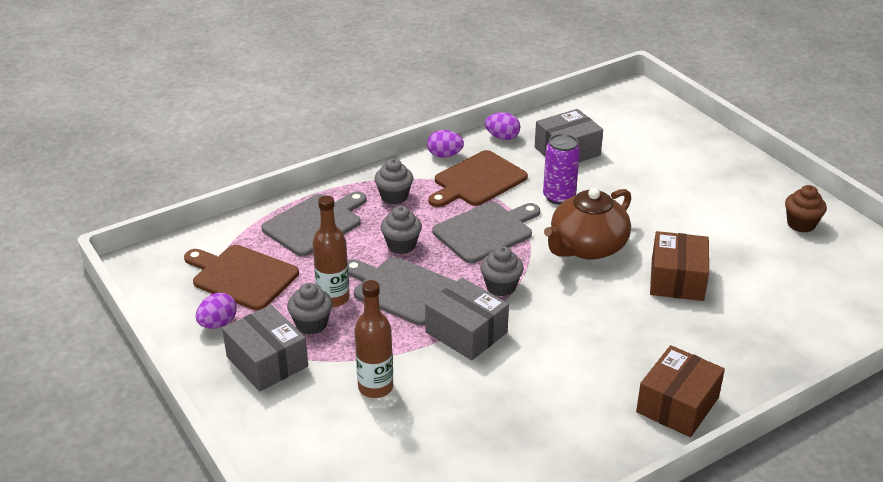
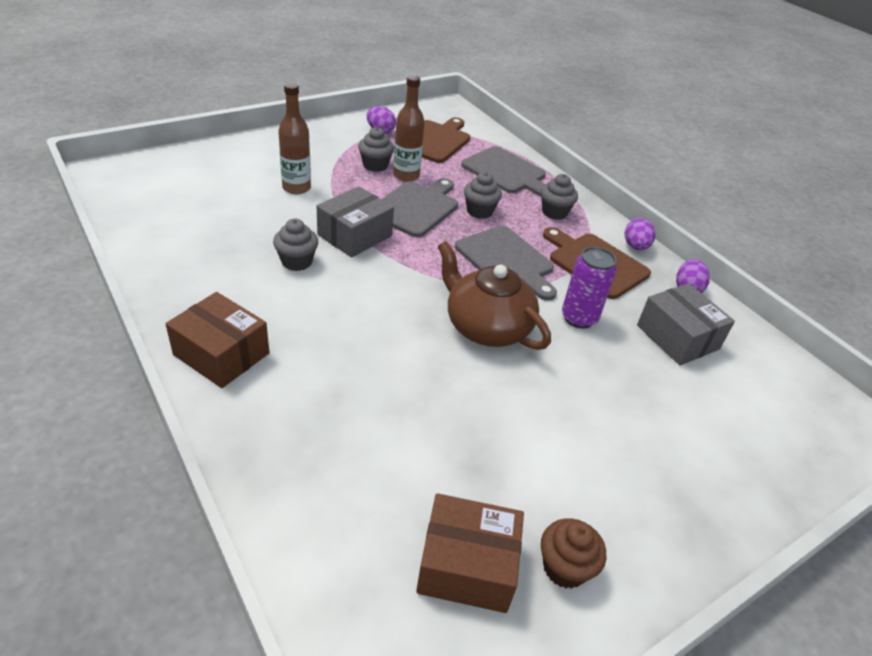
camera: 85 degrees right, 5 degrees up
(267, 361) = (336, 147): grey box -> none
(501, 286) = (418, 261): grey cupcake -> grey cupcake (297, 262)
(677, 279) = (428, 393): brown box -> brown box (467, 566)

